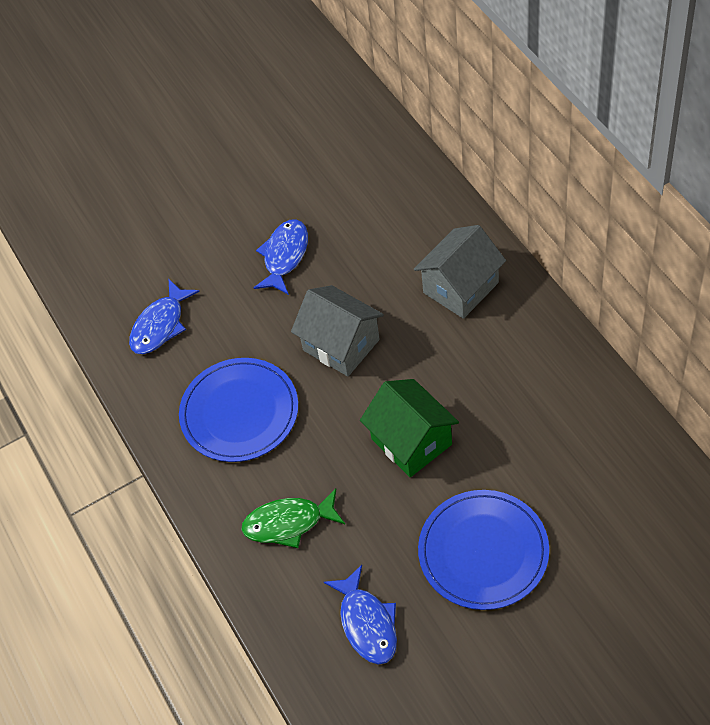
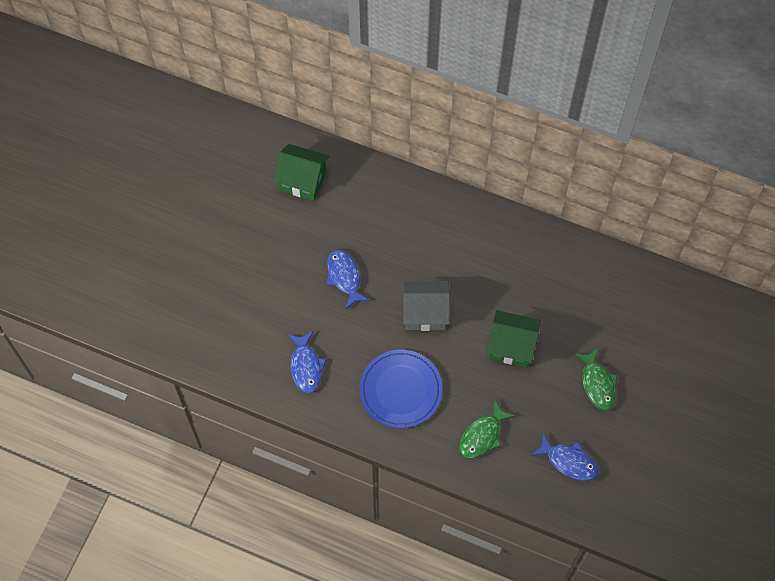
camera: 45 degrees left, 10 degrees up
(327, 134) = (302, 180): none -> green house
(461, 287) = (465, 236): grey house -> none
(483, 552) = (597, 383): blue plate -> green fish

